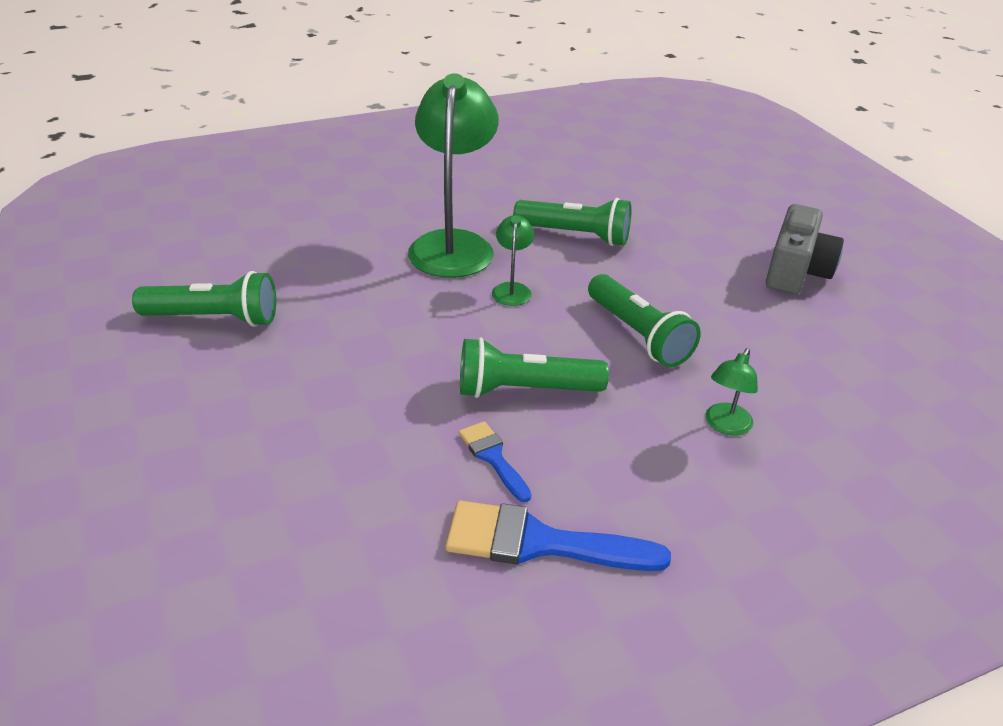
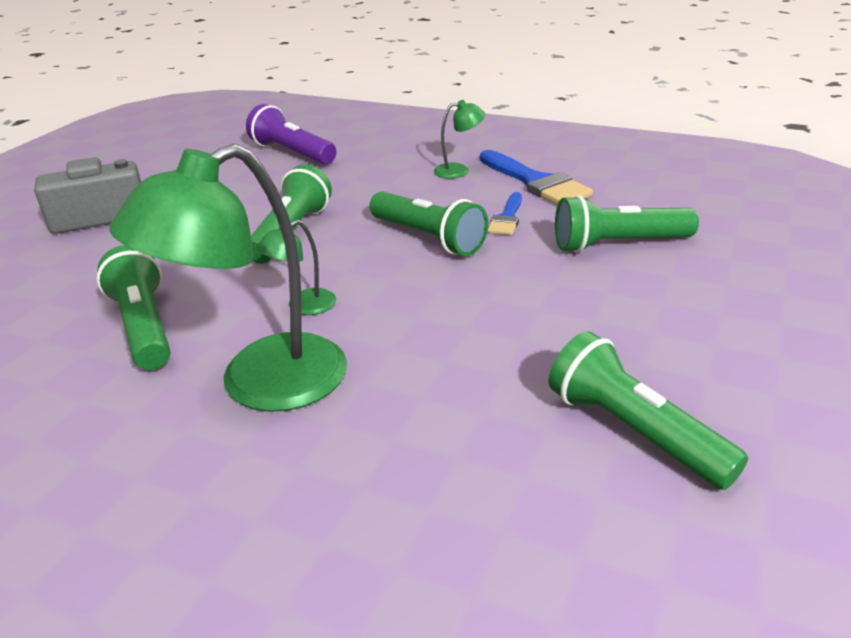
camera: 130 degrees left, 5 degrees down
(347, 480) = (618, 244): none -> green flashlight
(725, 426) = (352, 178): green lamp -> green lamp (459, 170)
(861, 428) = (292, 153): none -> purple flashlight

